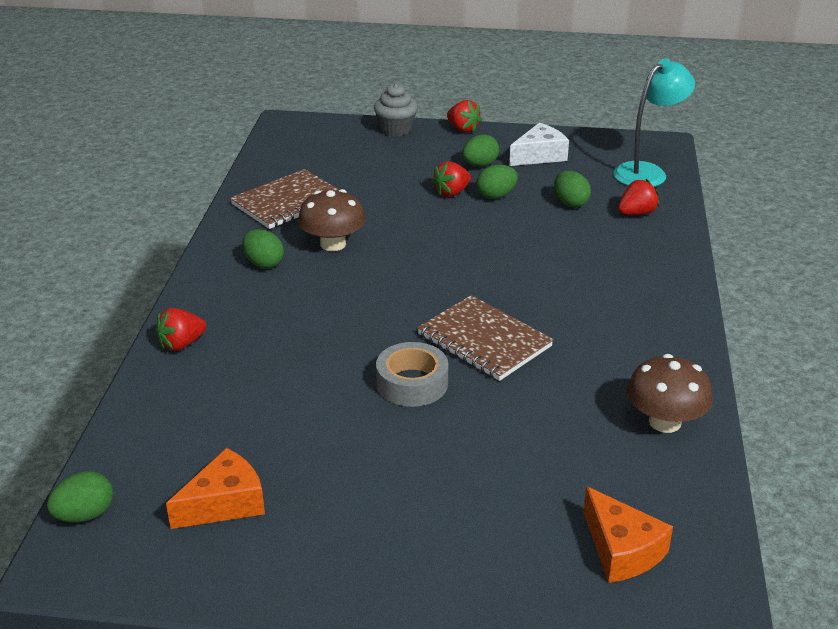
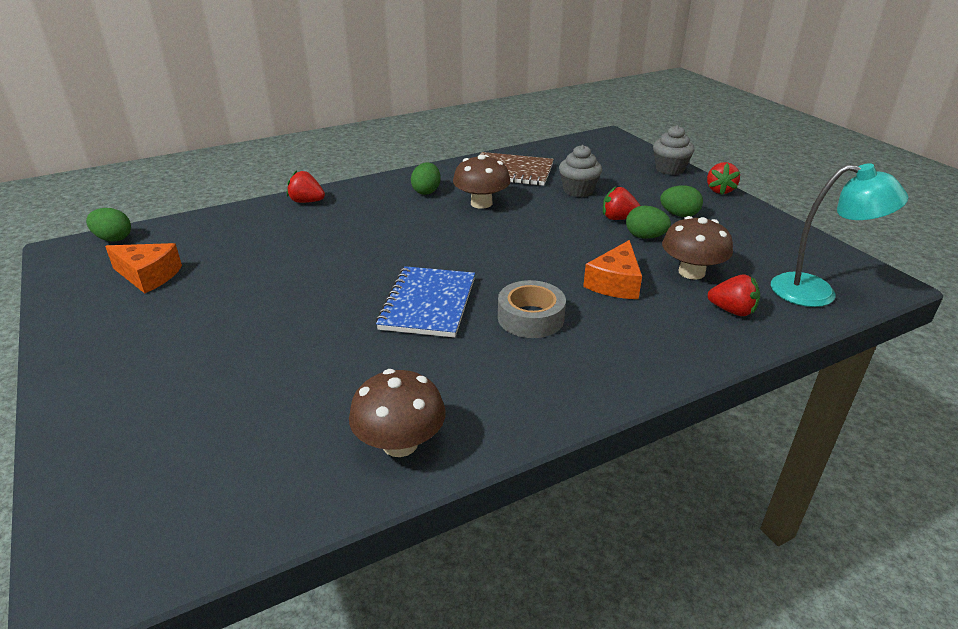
camera: 55 degrees right, 0 degrees up
(376, 187) = (578, 190): none -> grey cupcake
(412, 383) = (339, 293): grey tape -> grey tape (530, 318)
(484, 340) = (428, 304): brown notebook -> blue notebook
(539, 156) = (741, 233): white cheese -> none
(570, 203) = (691, 272): green egg -> brown mushroom
(621, 550) = (183, 480): orange cheese -> orange cheese (615, 283)

